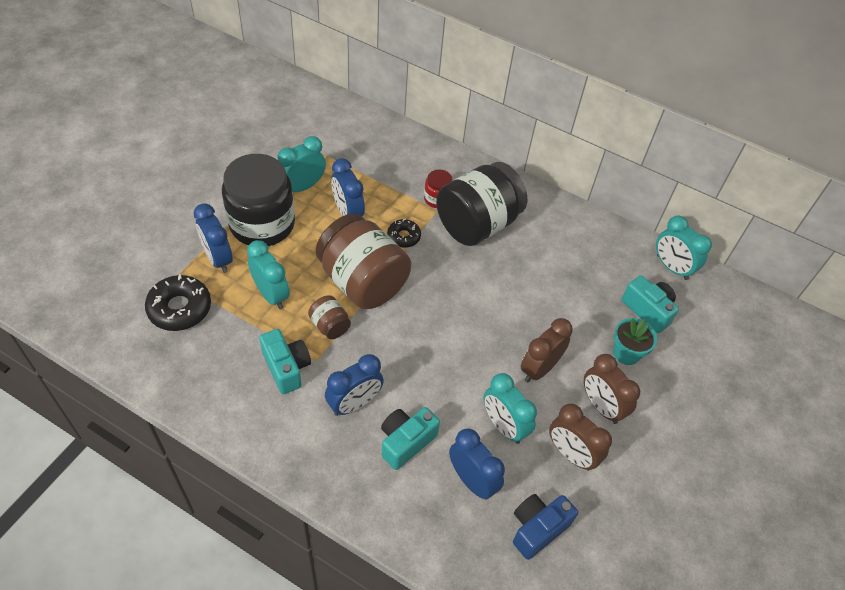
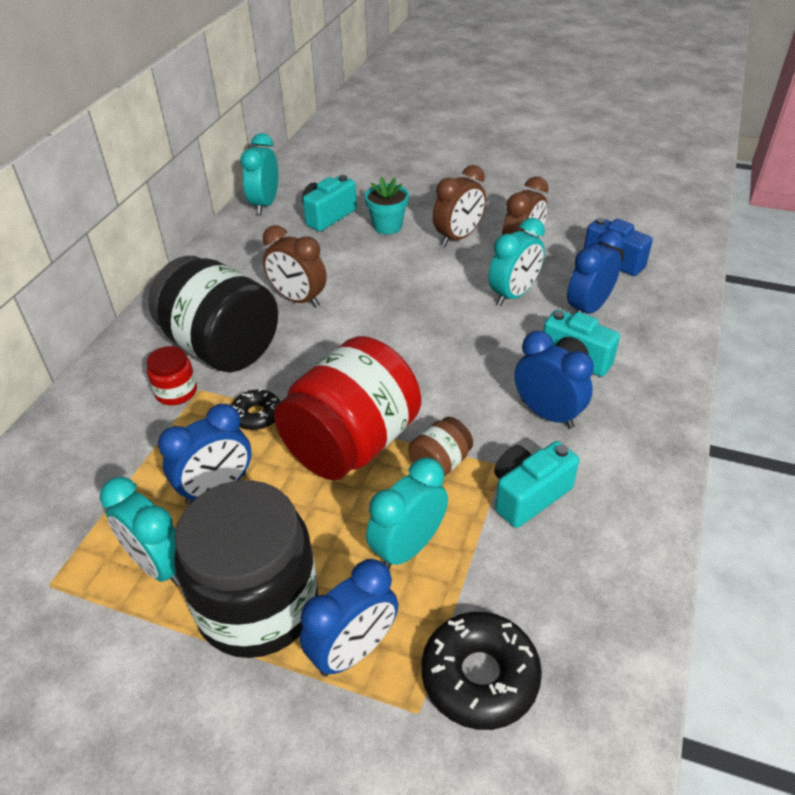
camera: 95 degrees left, 10 degrees down
(363, 282) = (351, 443): brown jar -> red jar
(539, 368) = (430, 278): brown clock -> brown clock (298, 299)
(671, 267) = (265, 204): turquoise clock -> turquoise clock turned 150 degrees clockwise

